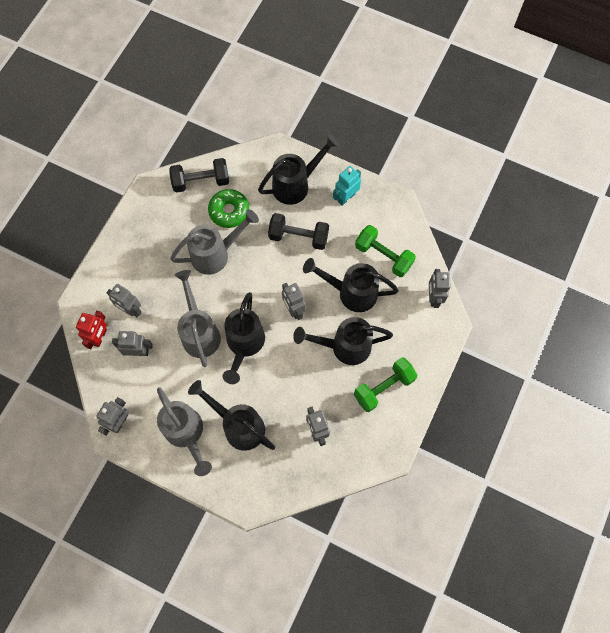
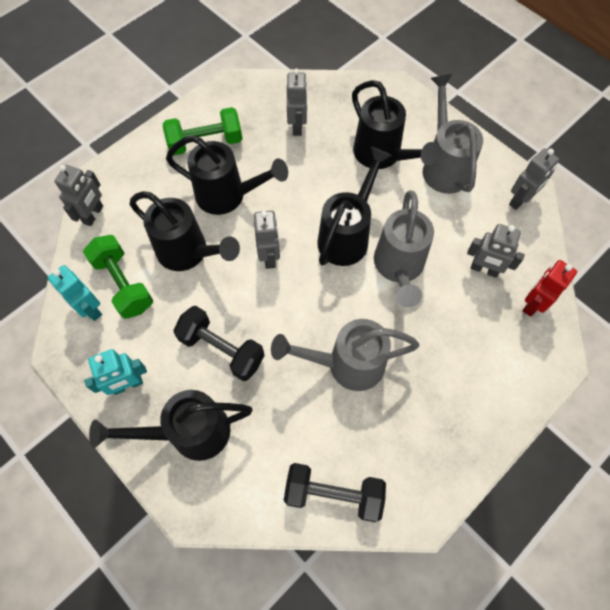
camera: 160 degrees left, 5 degrees down
(131, 310) = (484, 326): grey robot -> none
(229, 211) = (306, 425): green donut -> none
(396, 233) = (90, 309): none -> turquoise robot

